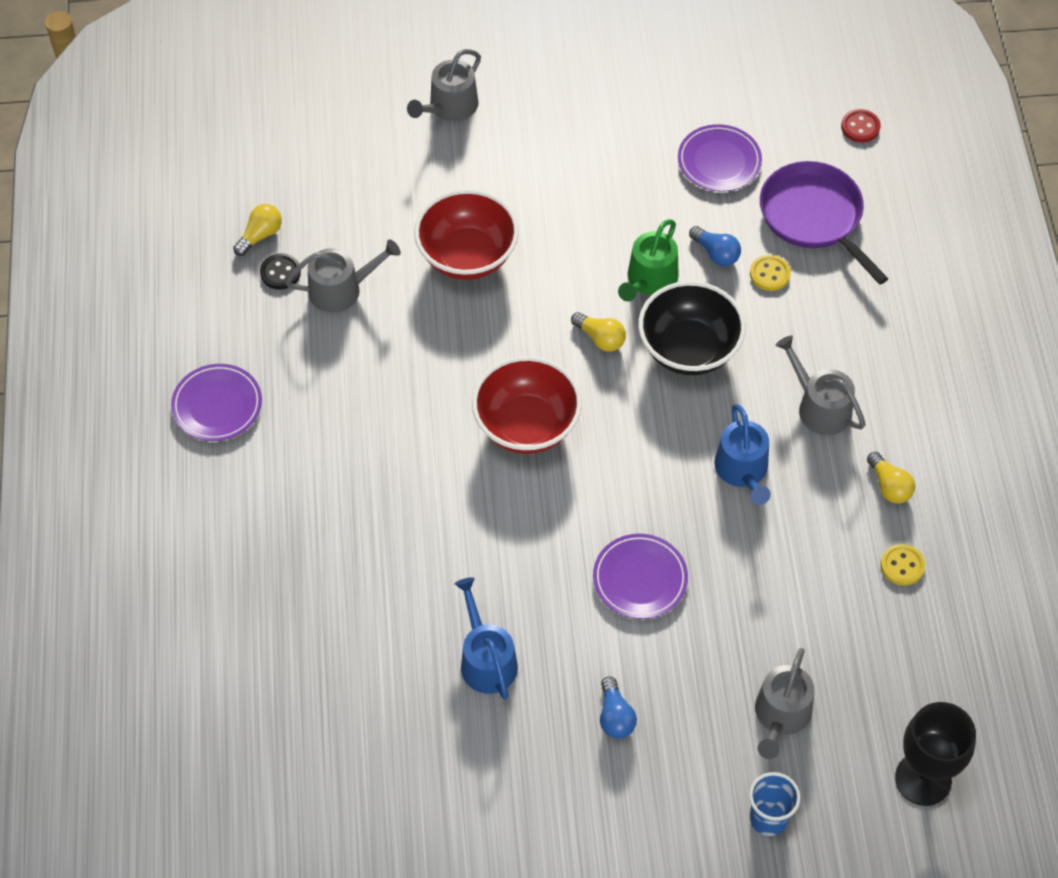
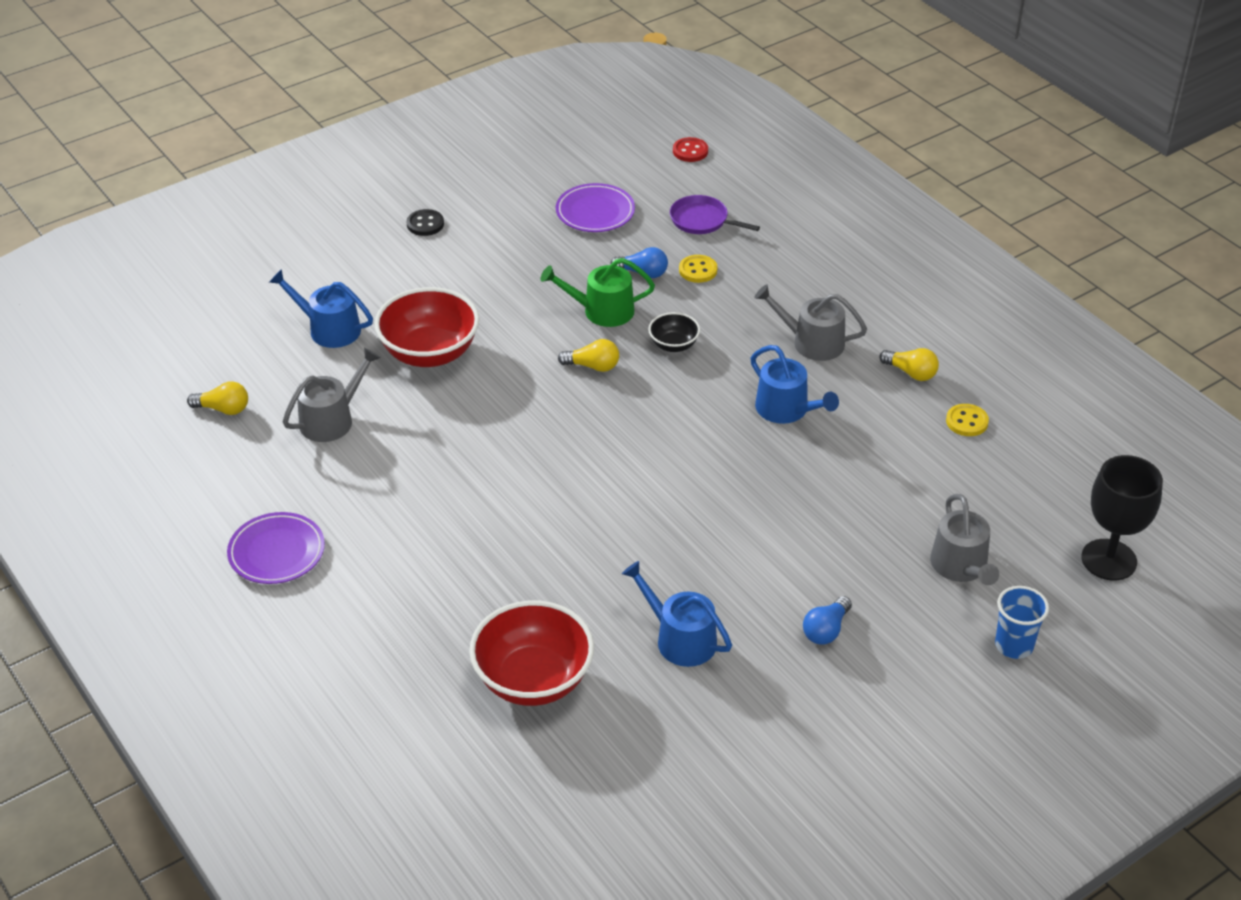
camera: 30 degrees left, 15 degrees down
(260, 235) = (223, 409): yellow light bulb -> yellow light bulb turned 90 degrees clockwise
(280, 272) = (264, 429): black button -> black button (425, 224)
(397, 189) = (329, 329): none -> blue watering can
(450, 107) = (332, 256): grey watering can -> none
(526, 425) = (578, 452): red bowl -> red bowl (533, 680)
(615, 716) = (826, 630): blue light bulb -> blue light bulb turned 75 degrees clockwise
(640, 579) = (765, 521): purple plate -> none
(649, 280) = (602, 311): green watering can -> green watering can turned 90 degrees clockwise
(689, 349) = (673, 345): black bowl -> black bowl, size x0.50
(814, 216) = (702, 220): purple pan -> purple pan, size x0.60

